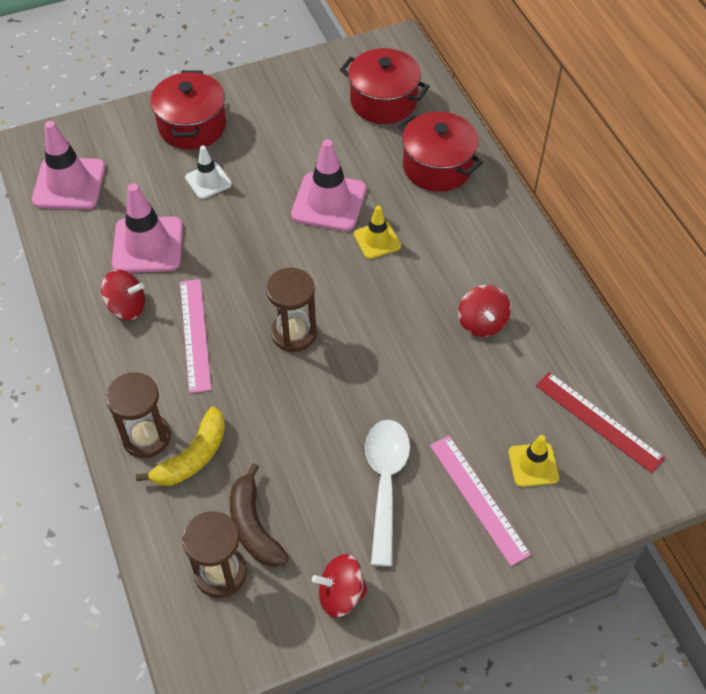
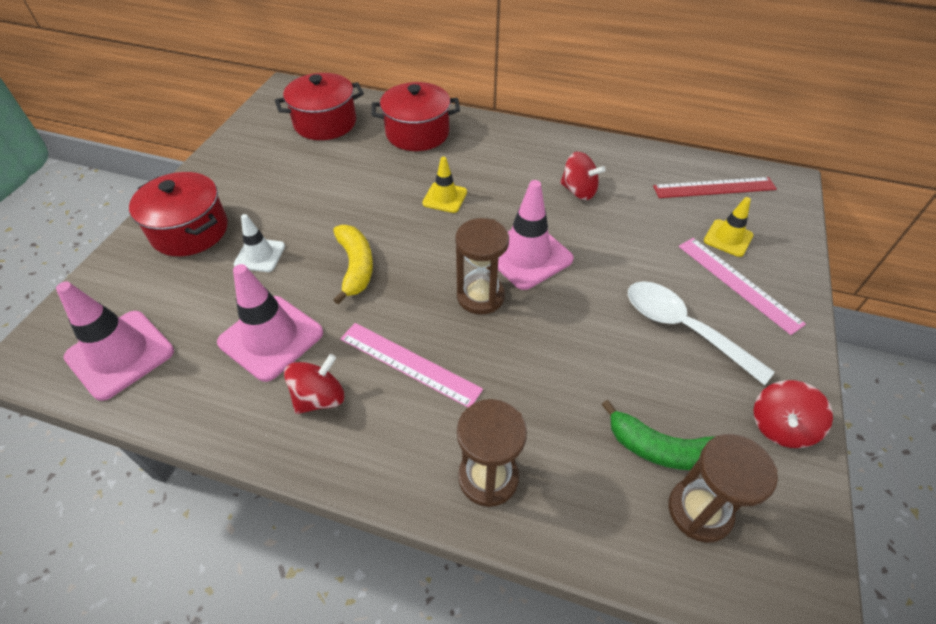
camera: 50 degrees left, 5 degrees down
(193, 456) = (545, 450): yellow banana -> yellow banana (355, 267)
(253, 526) = (663, 449): brown banana -> green banana
(329, 202) = (377, 201): pink traffic cone -> pink traffic cone (527, 255)
(478, 498) = (738, 283): pink ruler -> pink ruler turned 45 degrees clockwise

